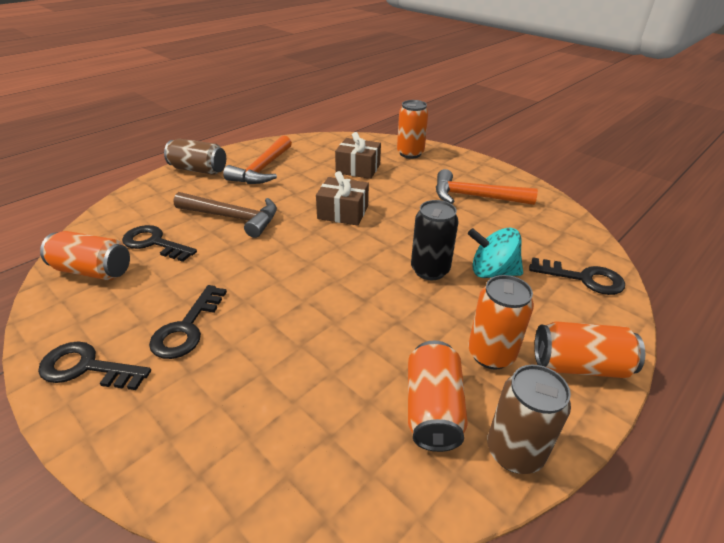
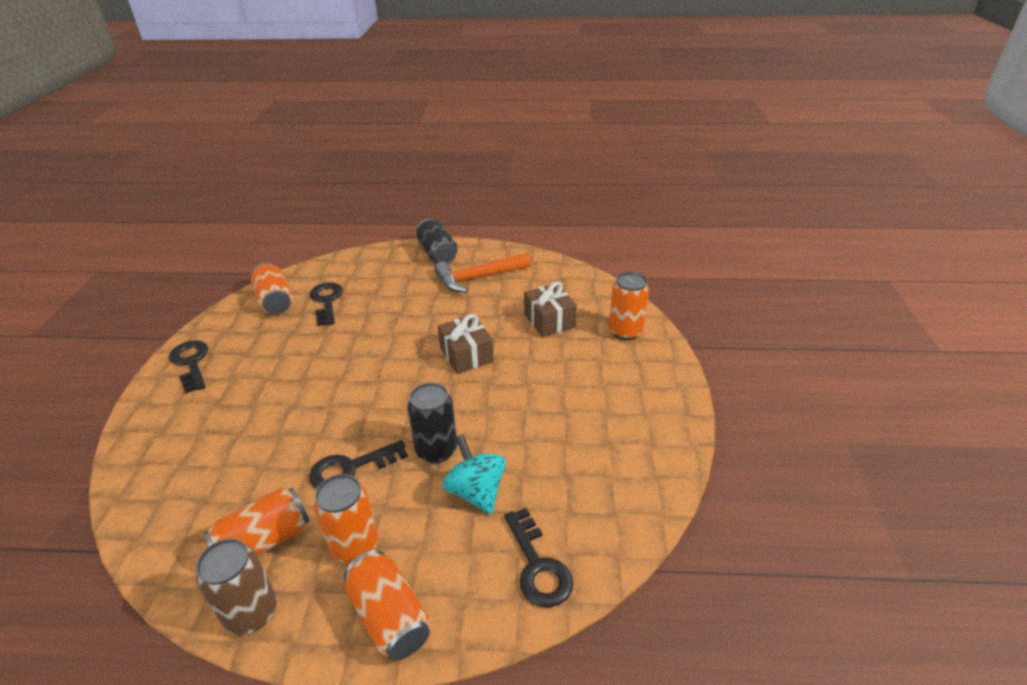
camera: 50 degrees right, 0 degrees up
(187, 328) = (254, 374): black key -> black key (351, 468)
(198, 169) = (437, 254): brown can -> black can
(233, 218) = (393, 310): brown hammer -> none
(475, 197) = (600, 416): orange hammer -> none

